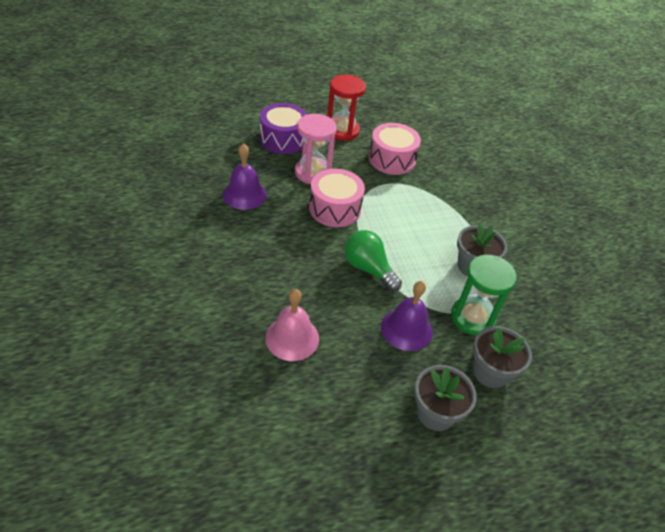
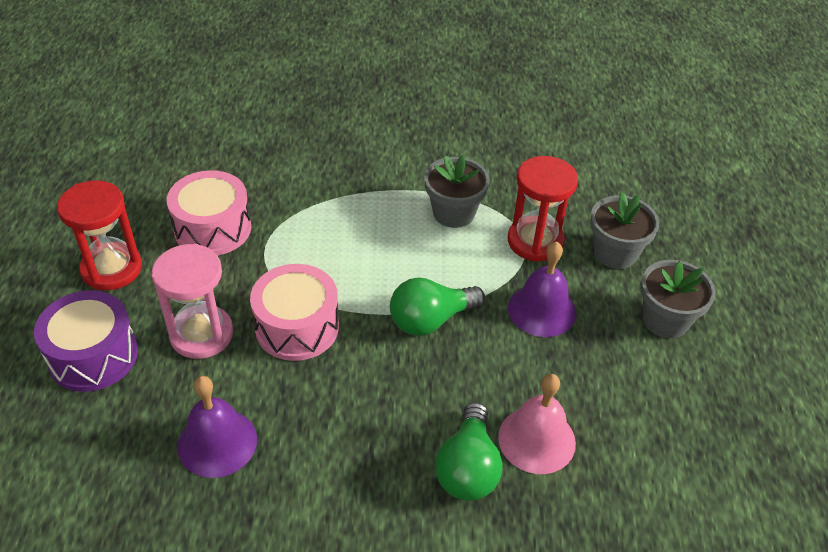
camera: 70 degrees left, 0 degrees up
(259, 304) = (468, 468): none -> green light bulb
(472, 317) = (535, 241): green hourglass -> red hourglass

